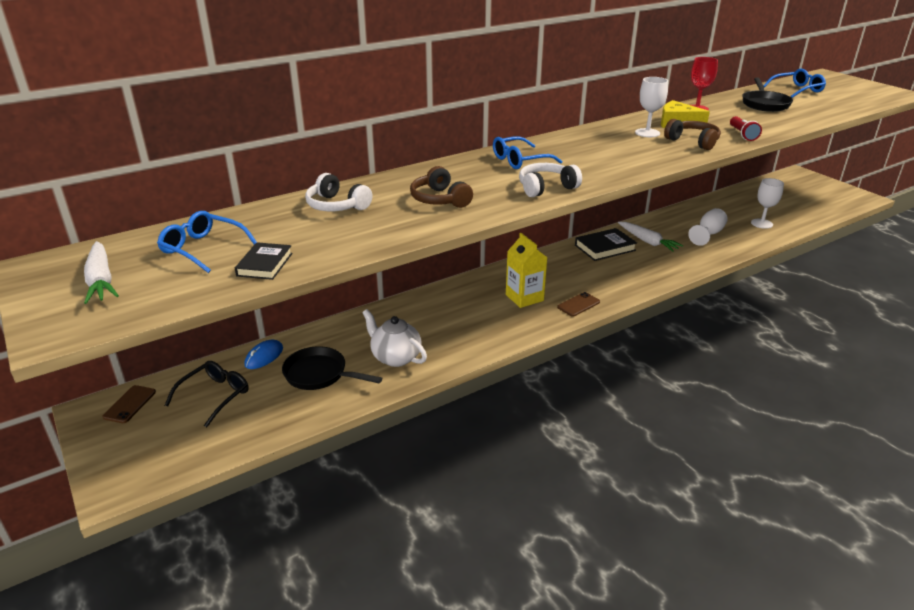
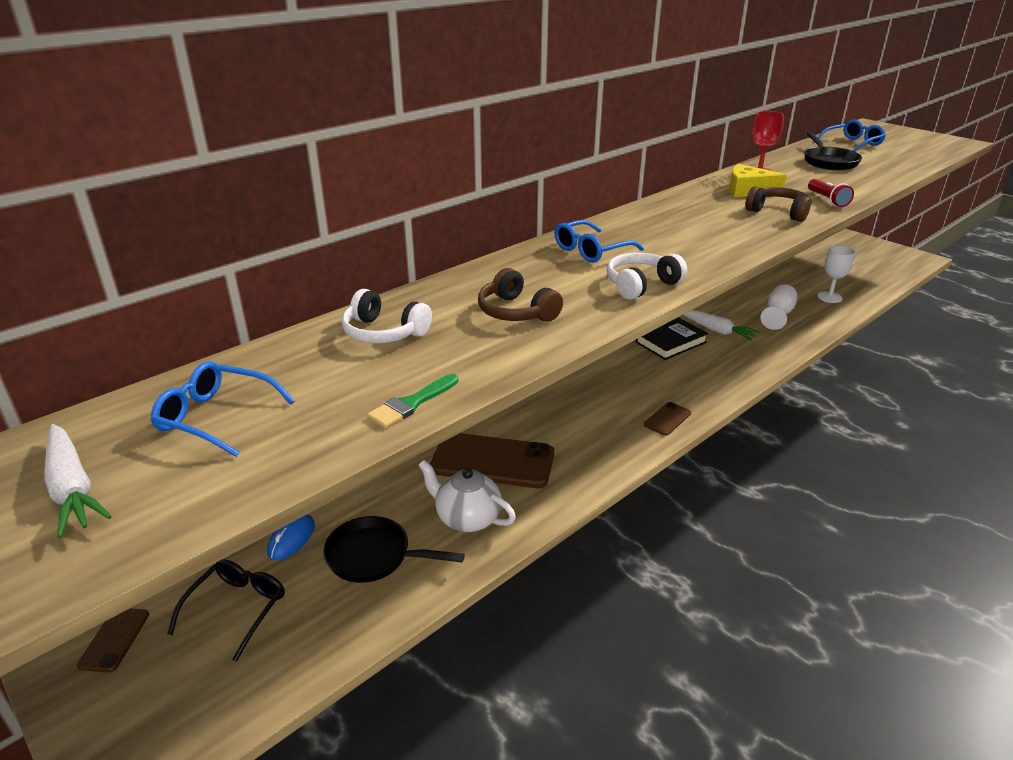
camera: 10 degrees left, 0 degrees up
(265, 264) = (316, 434): black book -> none
(337, 252) = (411, 403): none -> green brush
(428, 320) = (492, 461): none -> brown phone
(524, 297) = (600, 416): yellow carton -> none
(647, 133) = (721, 205): white goblet -> none

